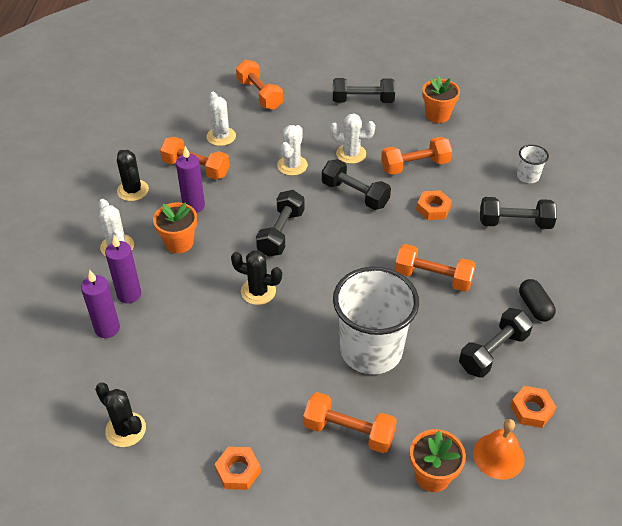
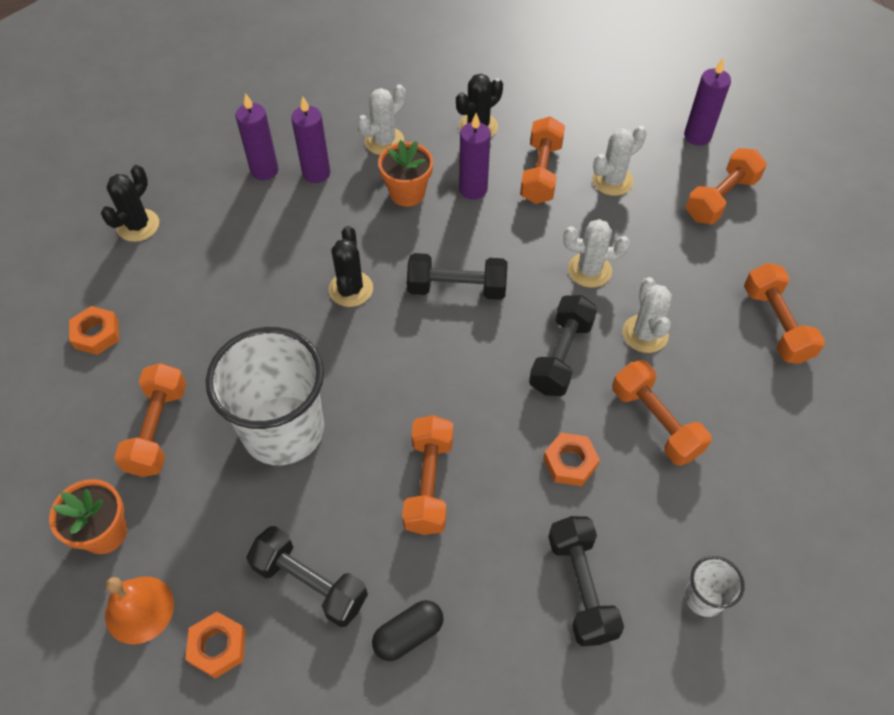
camera: 75 degrees right, 10 degrees up
(202, 90) = (697, 136): none -> purple candle
(363, 100) = (776, 324): black dumbbell -> orange dumbbell
(437, 115) = (796, 434): orange flower pot -> none

